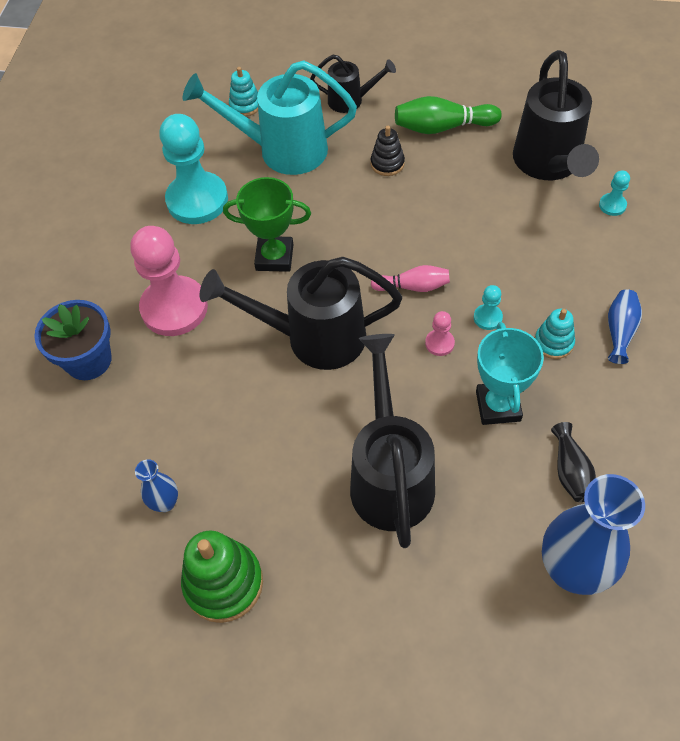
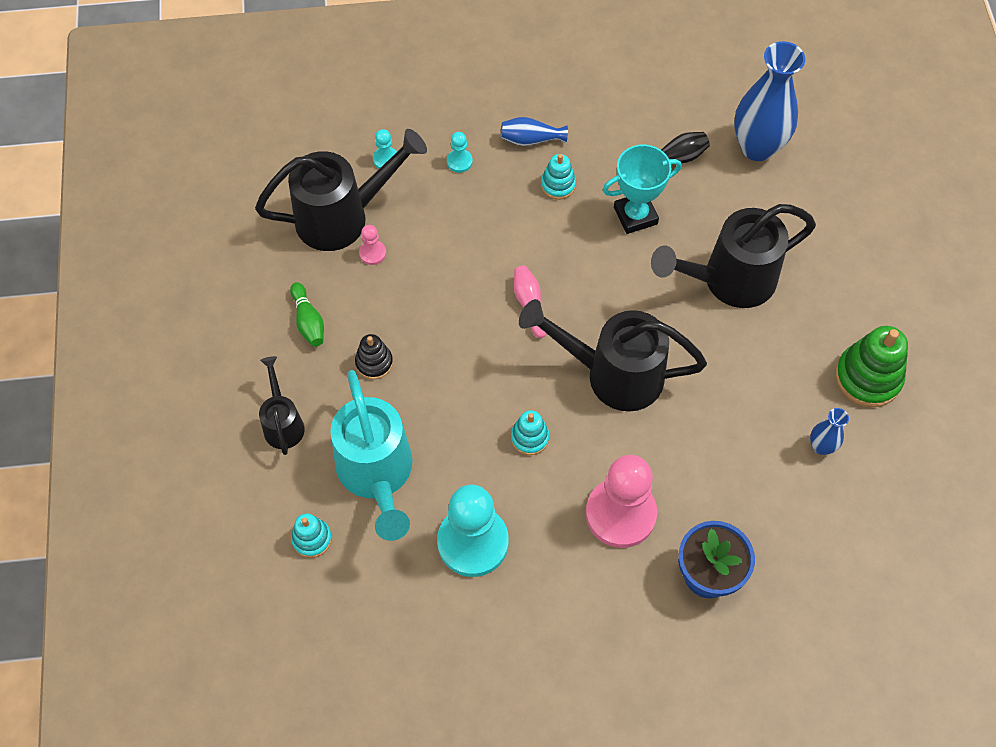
camera: 110 degrees left, 5 degrees up
(274, 257) = (529, 437): green trophy -> turquoise stacking toy
(314, 337) = (613, 374): black watering can -> black watering can turned 120 degrees clockwise
(439, 343) = (586, 270): pink pawn -> pink pawn (372, 253)
(442, 127) = (308, 321): green bowling pin -> green bowling pin, size x0.65
(487, 318) = (547, 238): turquoise pawn -> turquoise pawn (459, 161)

